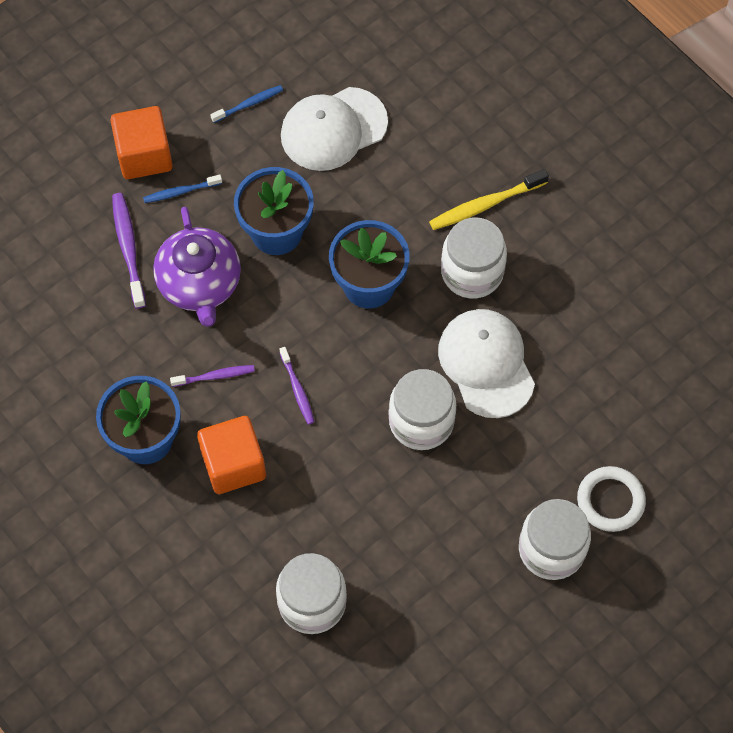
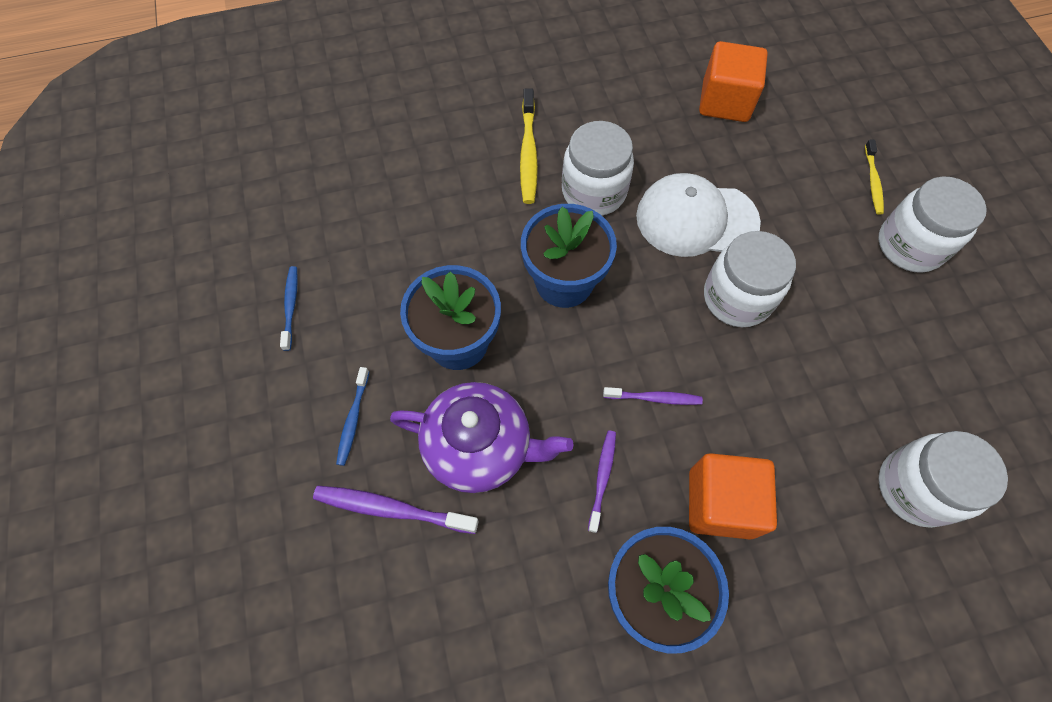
camera: 65 degrees left, 0 degrees up
(144, 155) = (283, 440): orange cube -> orange cube (725, 102)
(333, 129) = (371, 242): white cap -> none
(610, 500) = (873, 181): white ring -> yellow toothbrush

